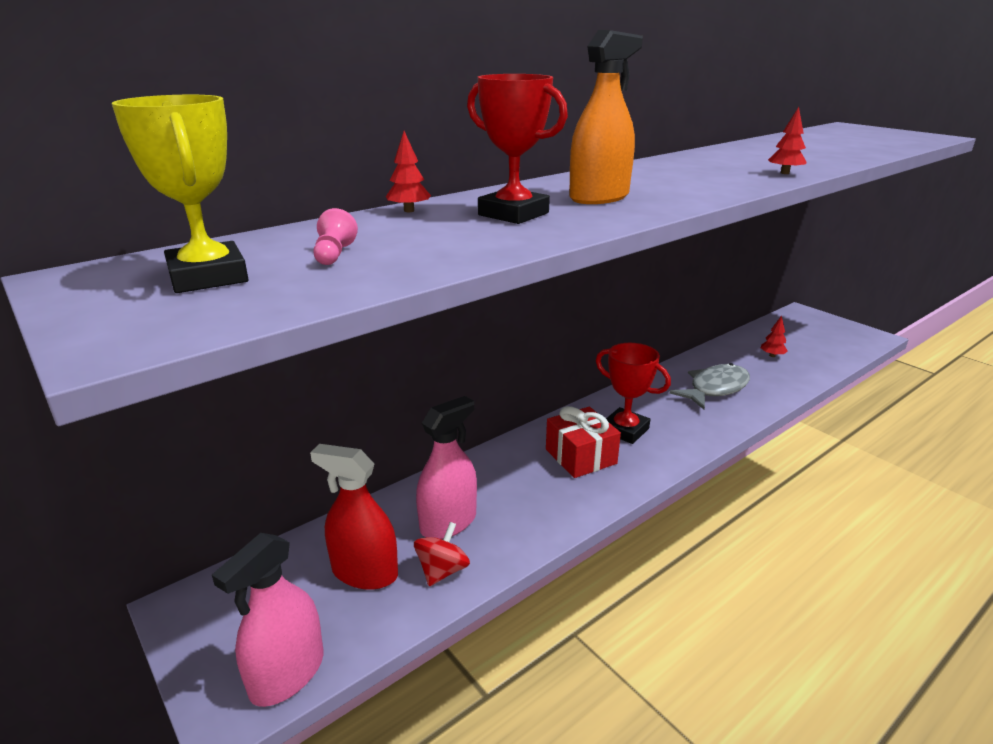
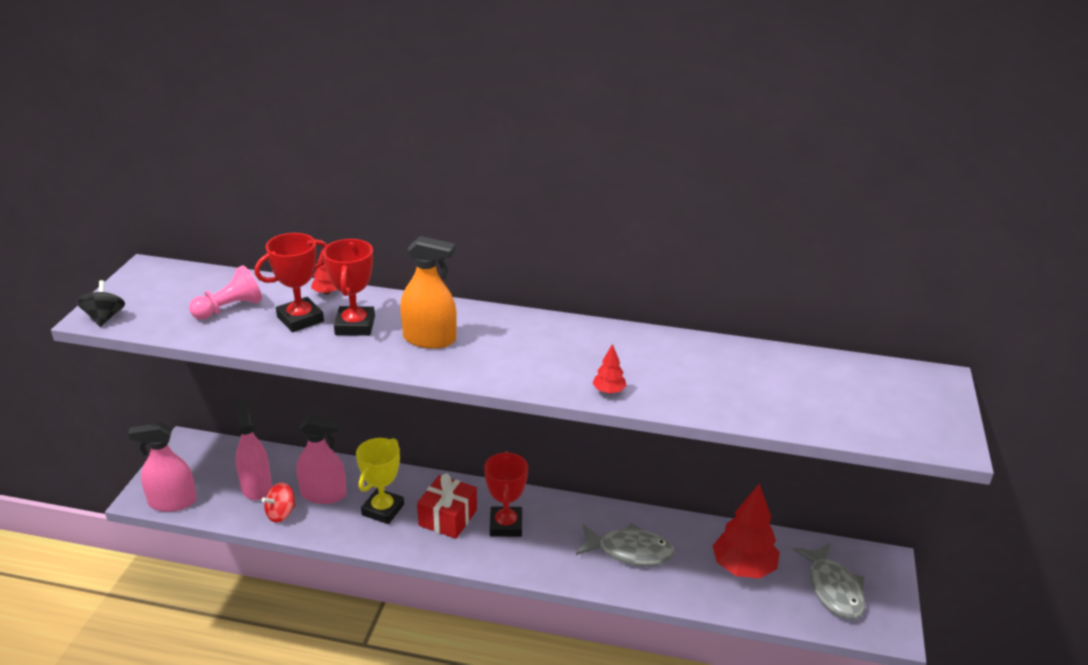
camera: 50 degrees right, 5 degrees up
(144, 335) = (104, 318): none -> black spinning top
(208, 277) = (173, 296): yellow trophy -> yellow trophy (383, 510)
(334, 254) = (229, 308): pink pawn -> pink pawn, size x1.76
(364, 572) = (256, 486): red spray bottle -> pink spray bottle
(442, 570) = (281, 513): red spinning top -> red spinning top turned 150 degrees clockwise
(446, 230) = (300, 319): none -> red trophy
(772, 355) = (743, 568): red tree -> red tree, size x2.27
(818, 337) = (833, 589): none -> grey fish

